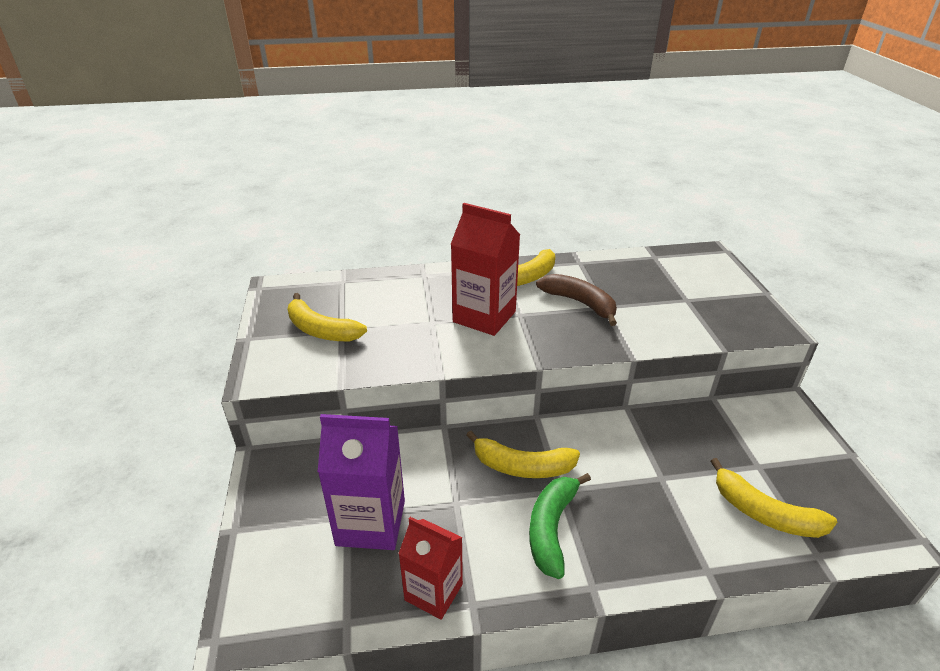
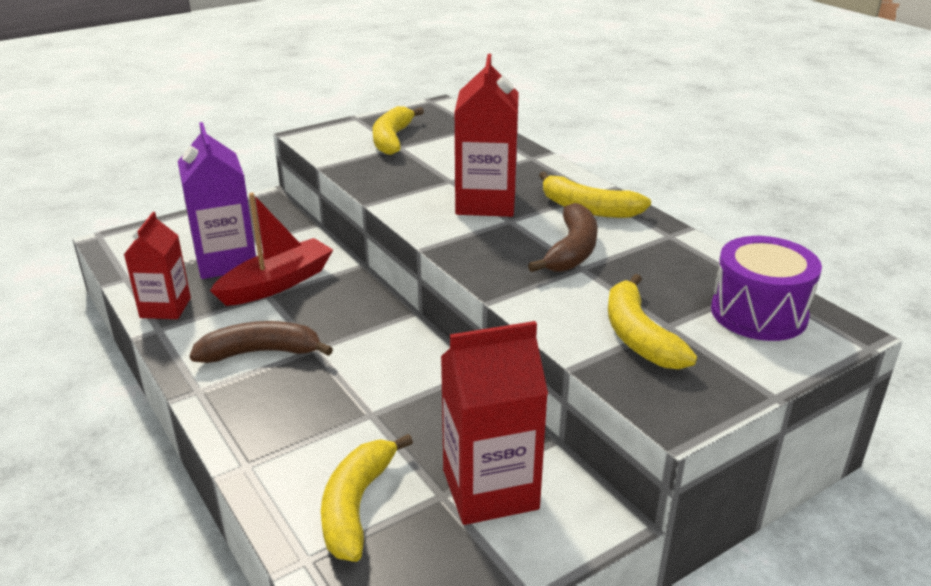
camera: 65 degrees right, 5 degrees down
(440, 492) = (277, 283): none -> red boat
(522, 466) = (334, 319): yellow banana -> yellow banana (638, 336)
(551, 528) = (261, 352): green banana -> brown banana
(683, 267) = (758, 313): none -> purple drum
(756, 442) = (490, 489): none -> red carton

